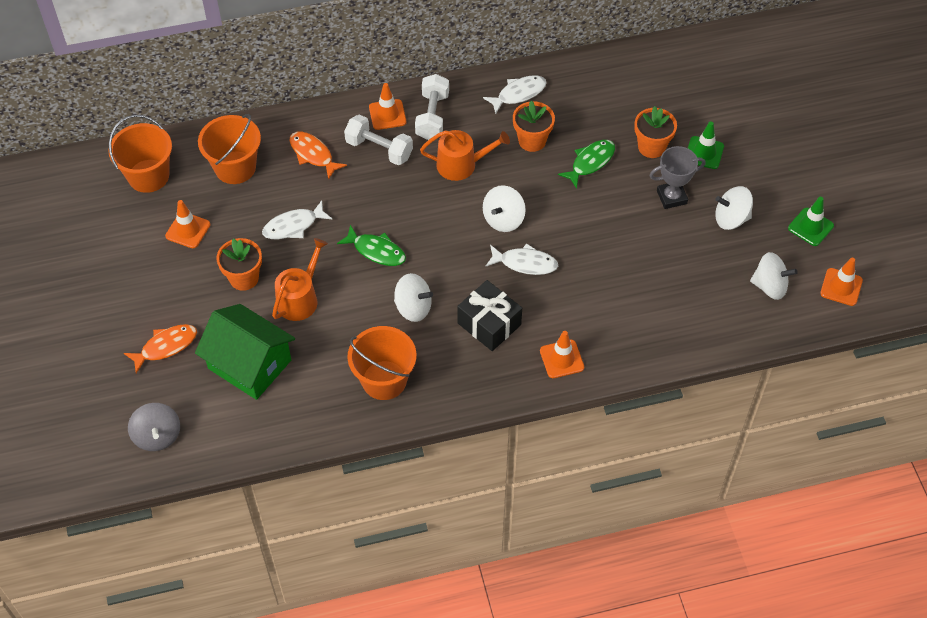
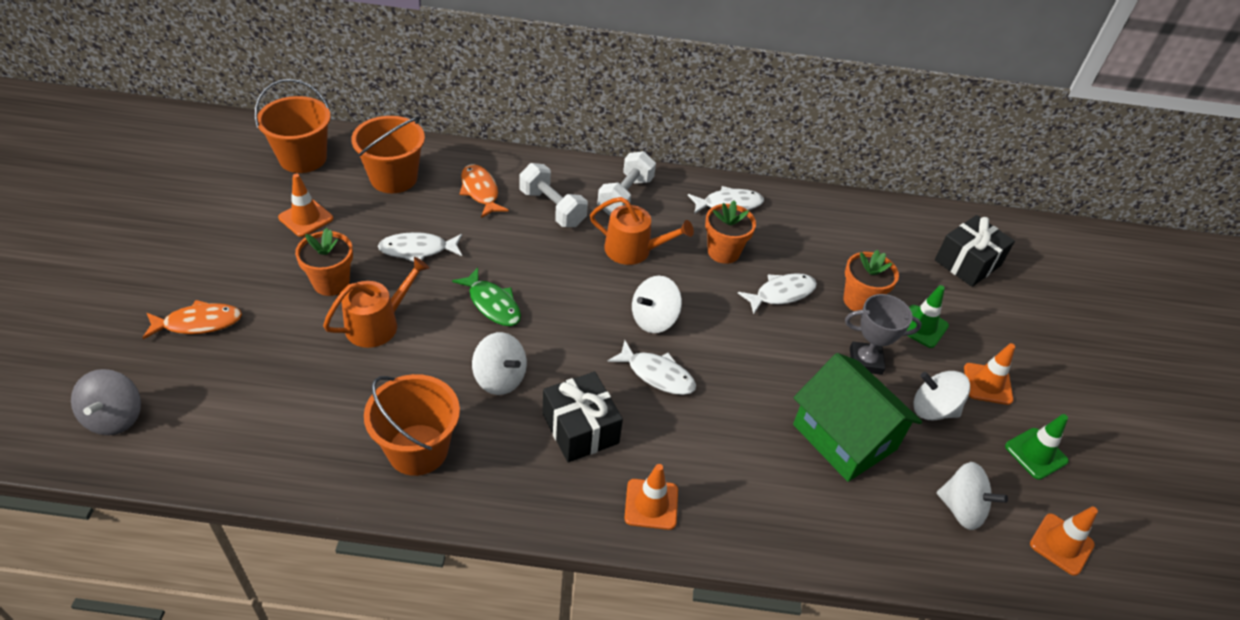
camera: 15 degrees right, 10 degrees down
(250, 364) = (275, 375): green house -> green house (844, 437)
(387, 115) = (579, 180): orange traffic cone -> orange traffic cone (987, 384)
(590, 162) = (781, 294): green fish -> white fish
(723, 82) = (967, 263): none -> black gift

